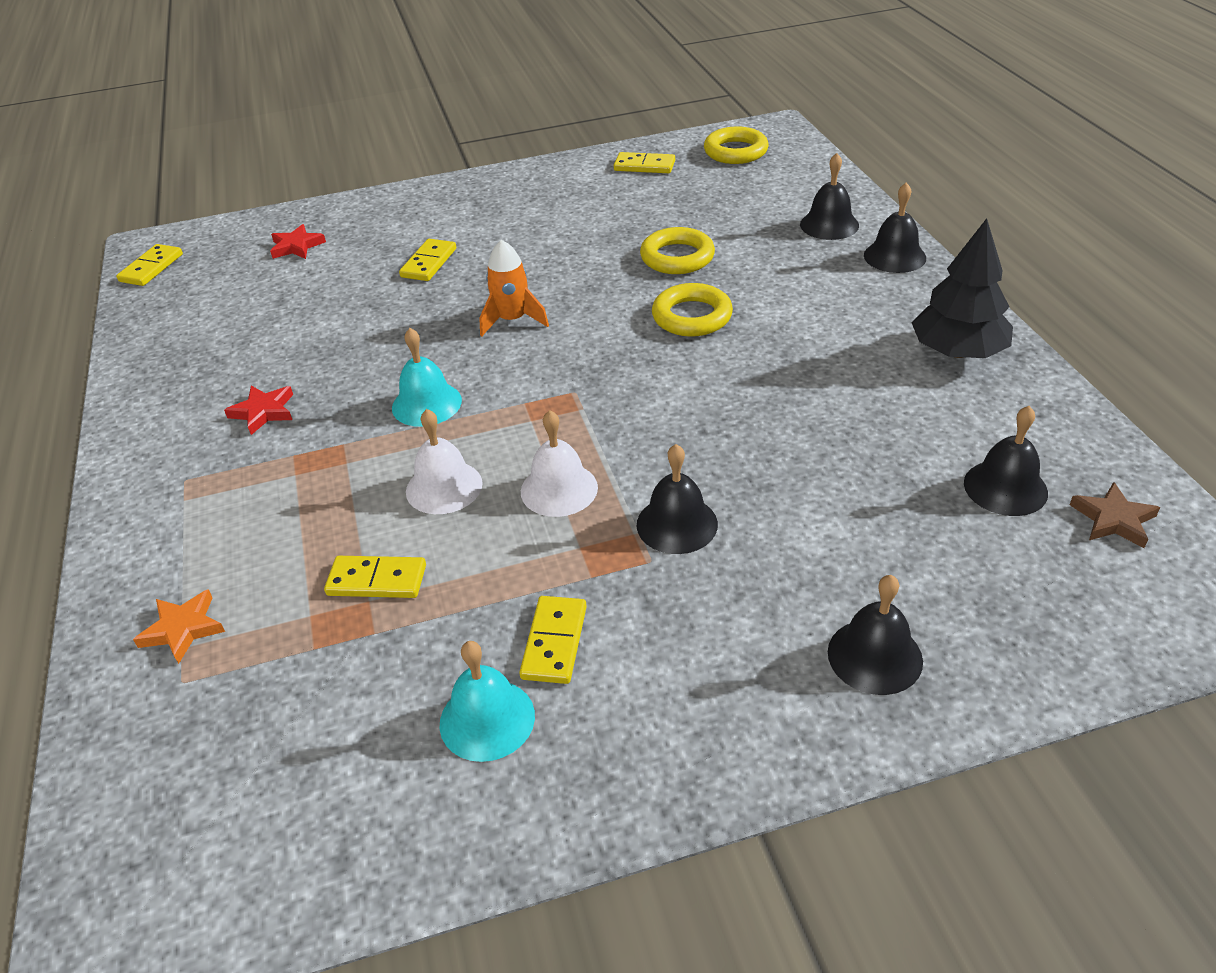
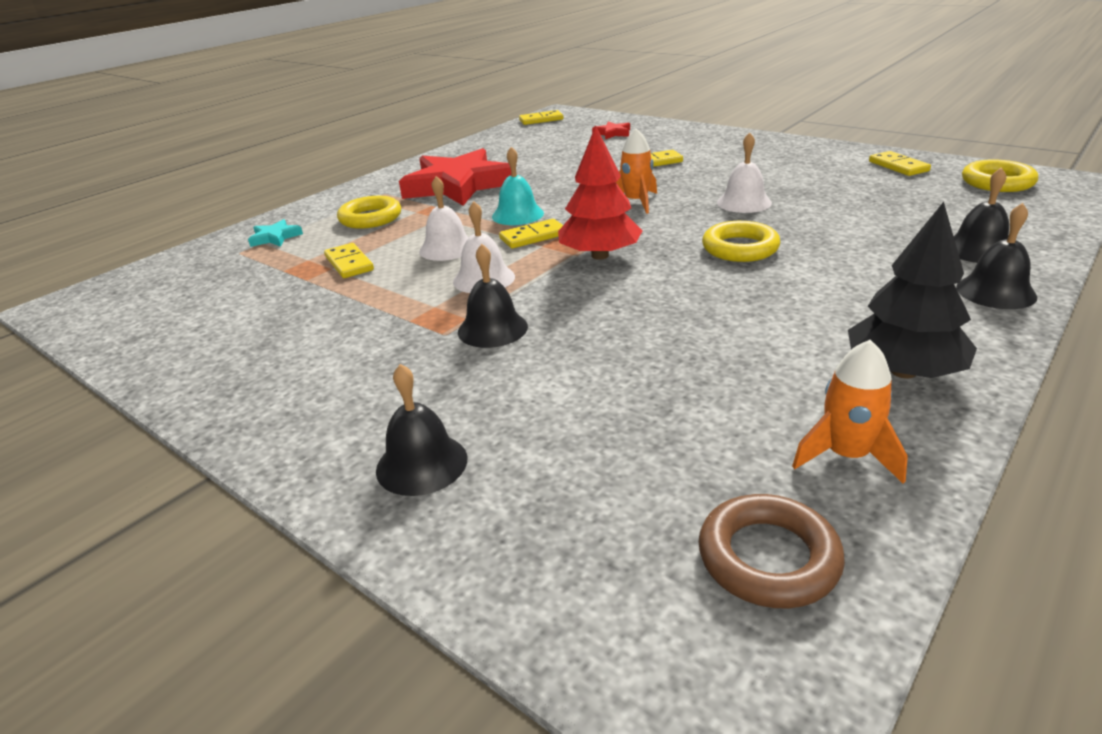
camera: 55 degrees right, 10 degrees down
(183, 629) = (275, 237): orange star -> turquoise star
(263, 412) = (458, 185): red star -> red star, size x2.47
(487, 719) = (257, 337): turquoise bell -> none
(554, 642) = (337, 331): yellow domino -> yellow domino (533, 237)
(604, 268) = (744, 202): none -> white bell
(604, 395) = (599, 255): none -> red tree
(677, 257) = (804, 217): yellow ring -> yellow ring (370, 218)
(1005, 487) = (727, 466): black bell -> none
(1033, 430) = (846, 456): none -> orange rocket
(1113, 519) = (768, 558): brown star -> brown ring

